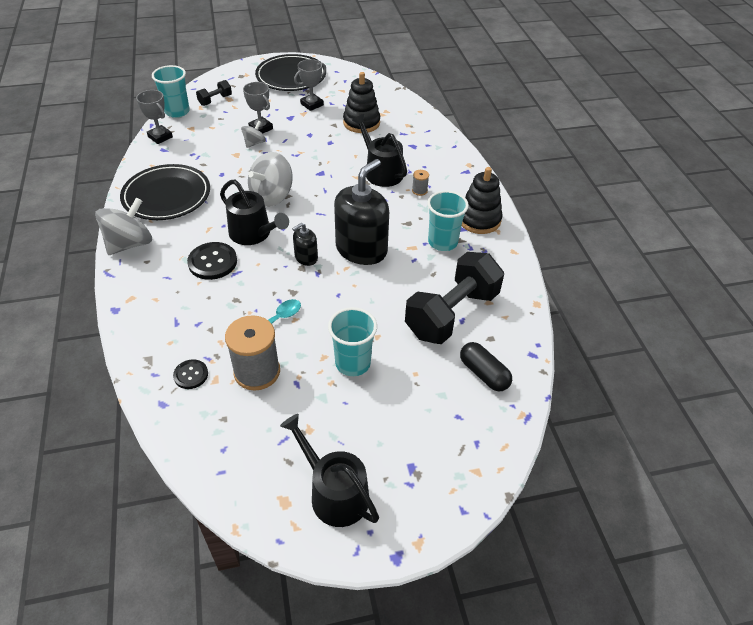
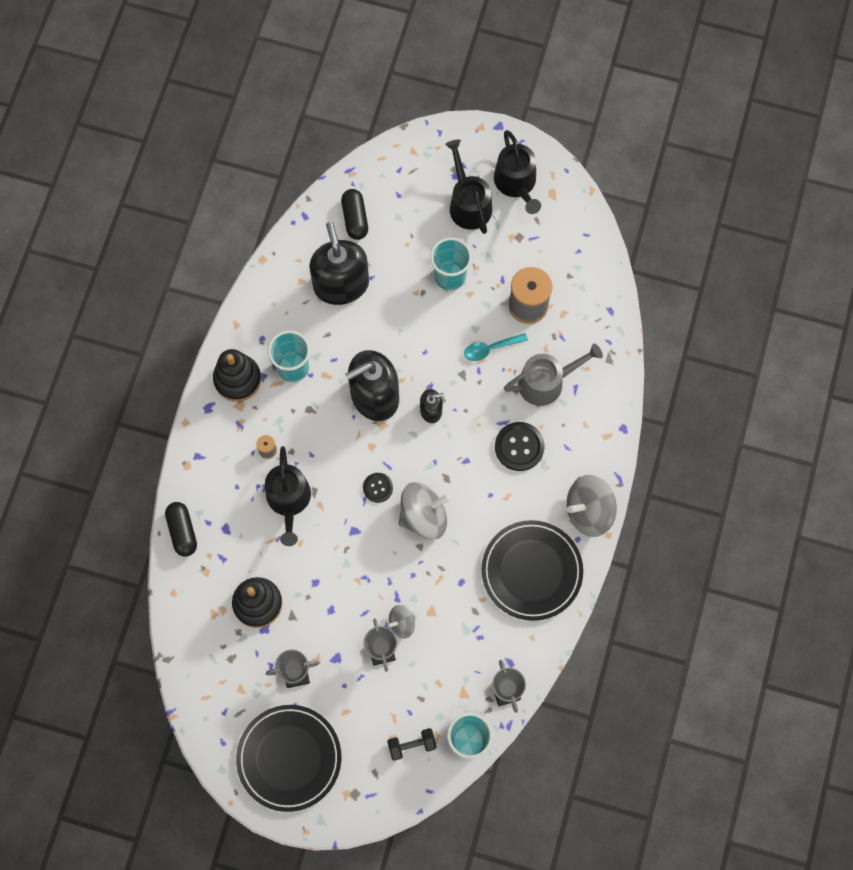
camera: 150 degrees left, 25 degrees up
(191, 375) = (580, 327): black button -> black button (377, 488)
(208, 316) = (546, 382): none -> grey watering can
(253, 234) = (466, 468): black watering can -> black watering can (468, 204)
(440, 136) = (182, 531): none -> black capsule
(452, 314) = (341, 284): black dumbbell -> black soap dispenser

